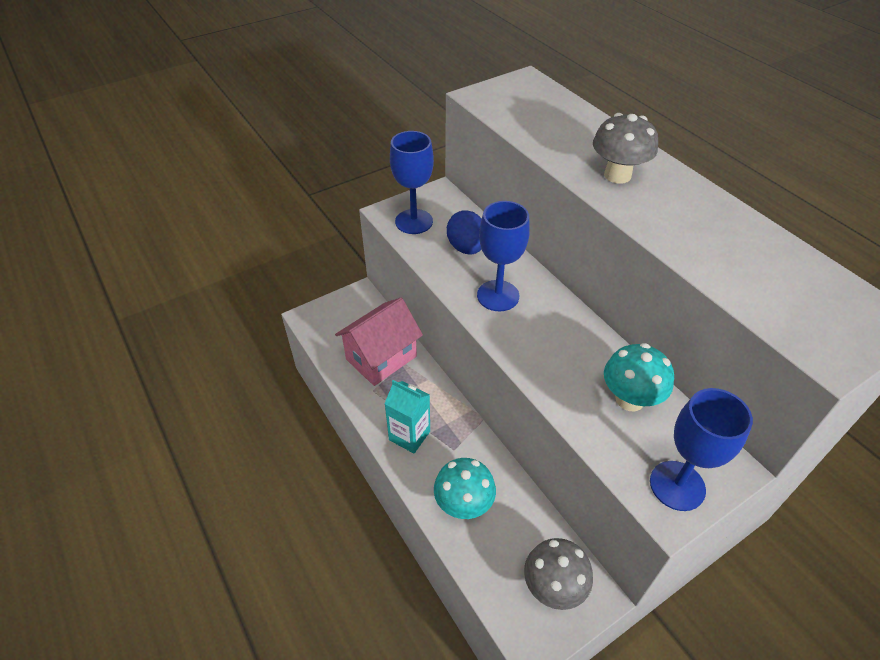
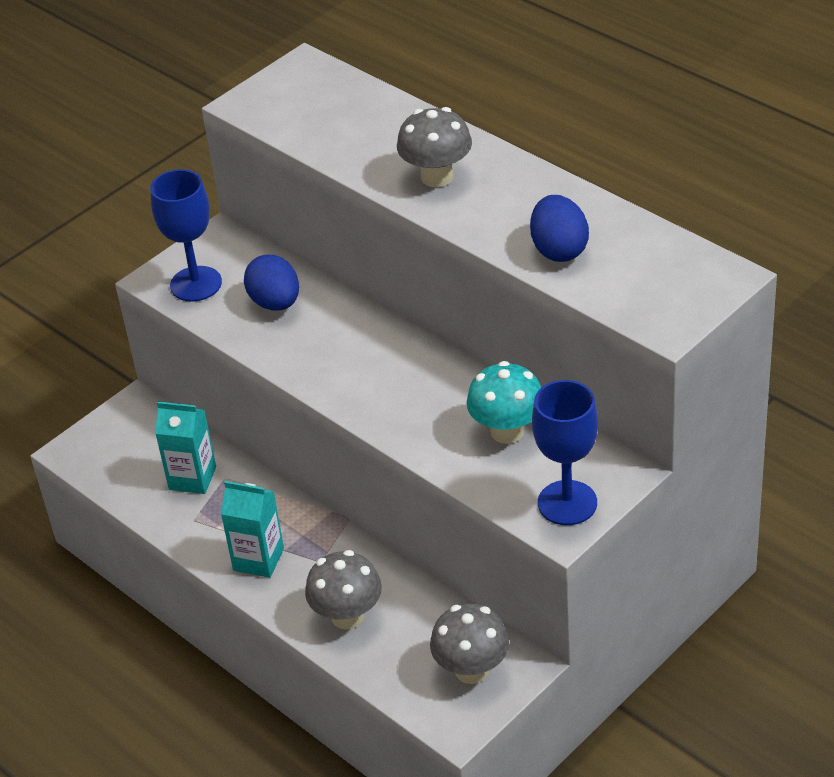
camera: 10 degrees left, 5 degrees down
(381, 358) = (192, 478): pink house -> turquoise carton
(463, 505) = (347, 616): turquoise mushroom -> grey mushroom
(498, 296) = (330, 353): blue goblet -> none
(721, 258) = (559, 250): none -> blue egg

